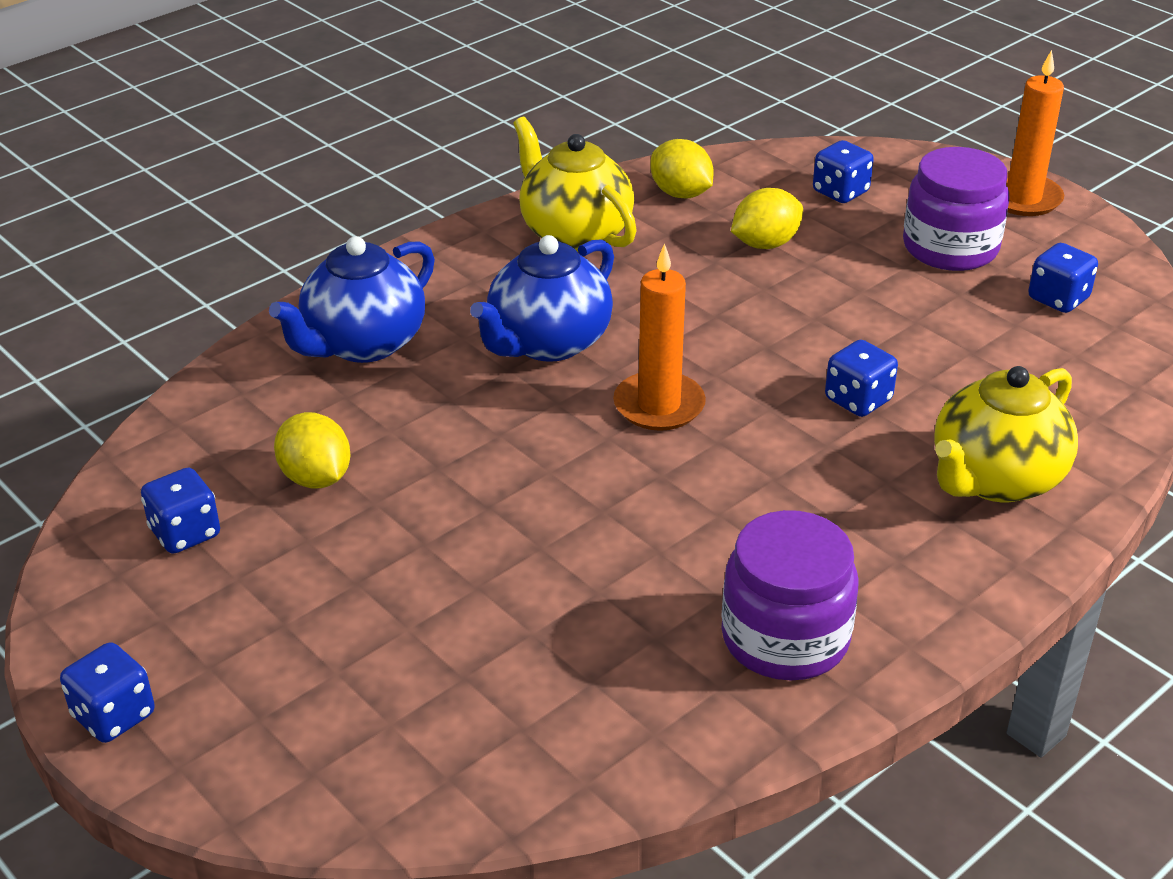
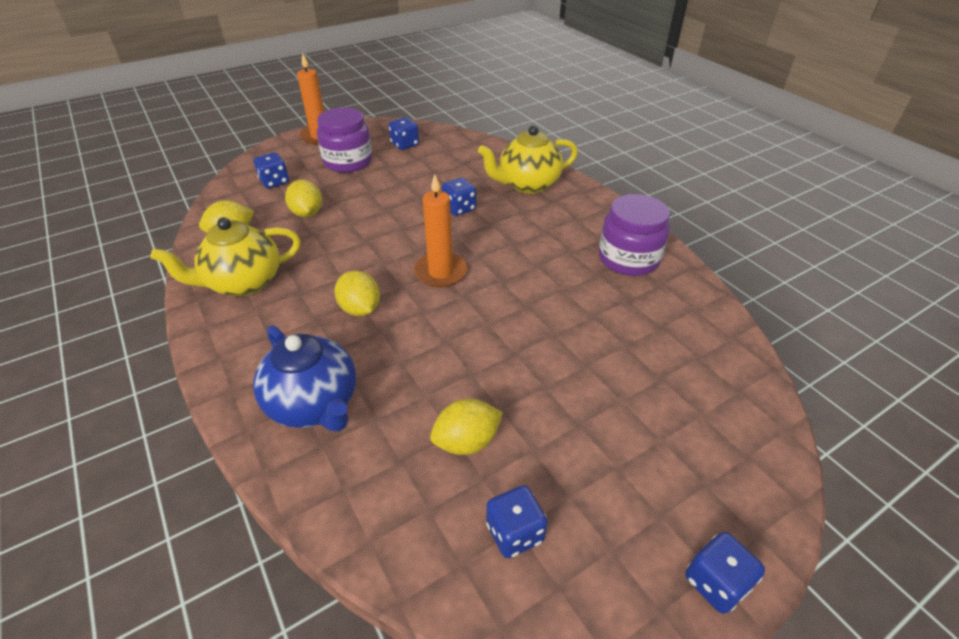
camera: 80 degrees left, 5 degrees up
(547, 343) = (360, 309): blue teapot -> yellow lemon
(994, 480) = (527, 185): yellow teapot -> yellow teapot turned 105 degrees clockwise

